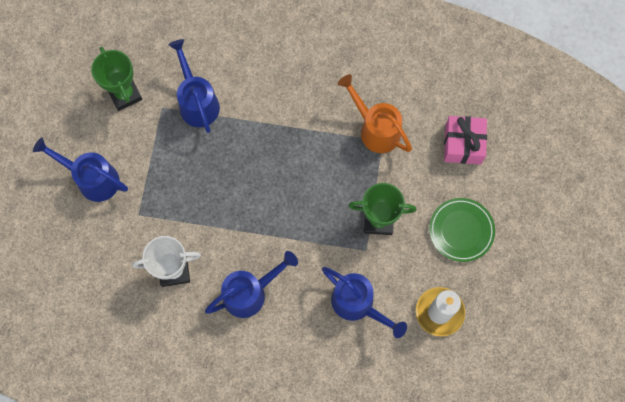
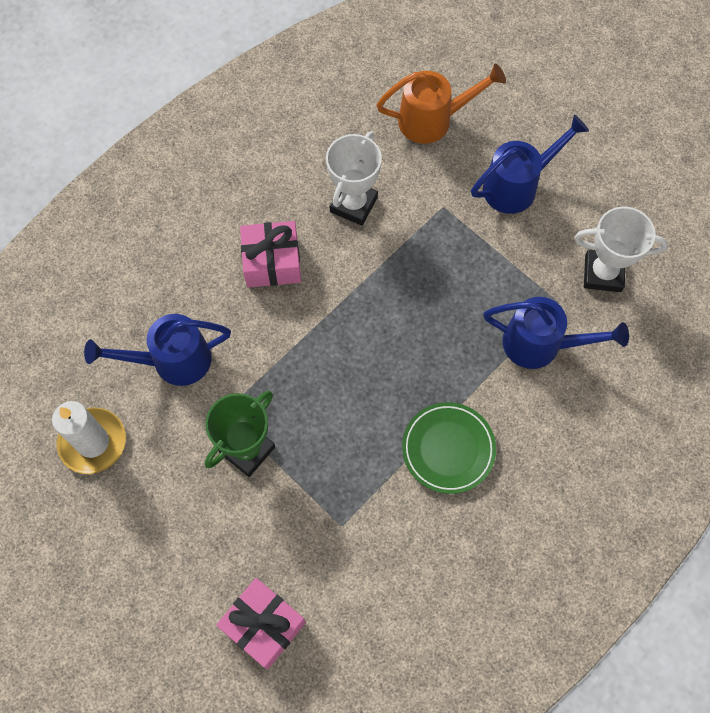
camera: 125 degrees right, 5 degrees down
(125, 94) = (603, 273): green trophy -> white trophy
(250, 293) = (272, 262): blue watering can -> pink gift
(375, 129) = (363, 528): orange watering can -> orange watering can (433, 120)
(461, 230) = (161, 538): green plate -> green plate (448, 449)

